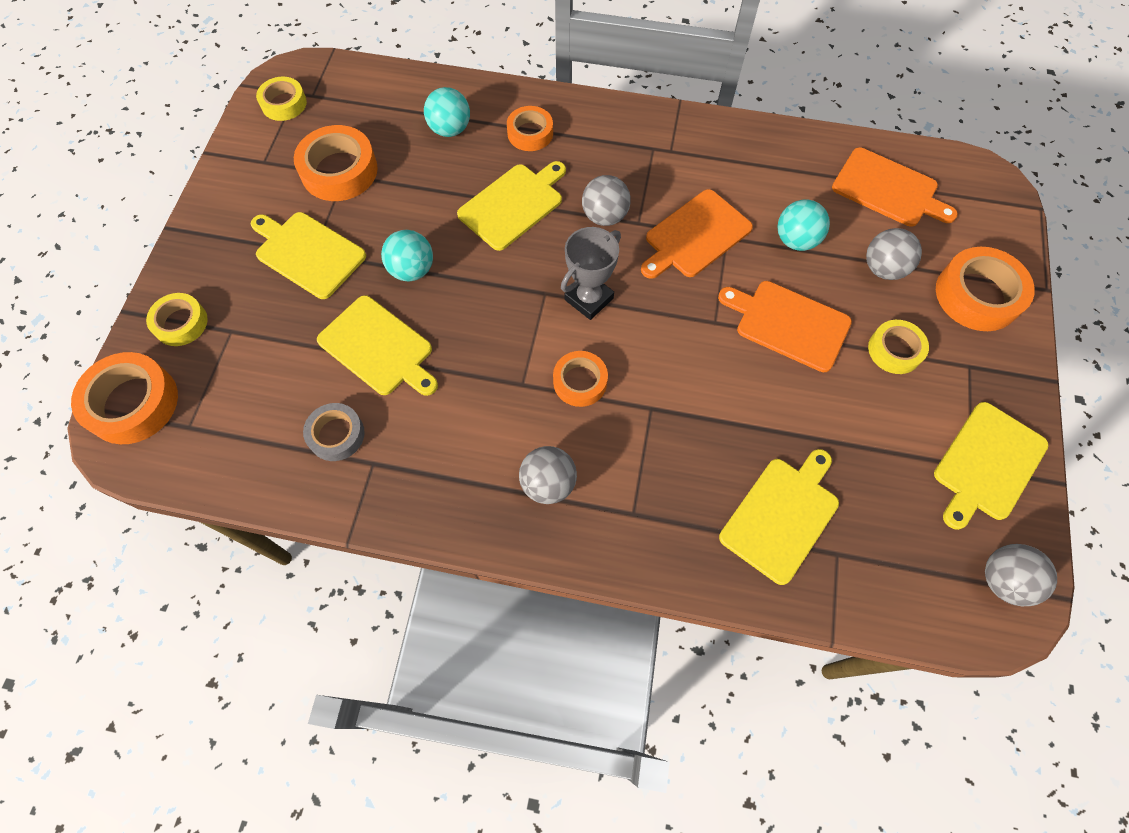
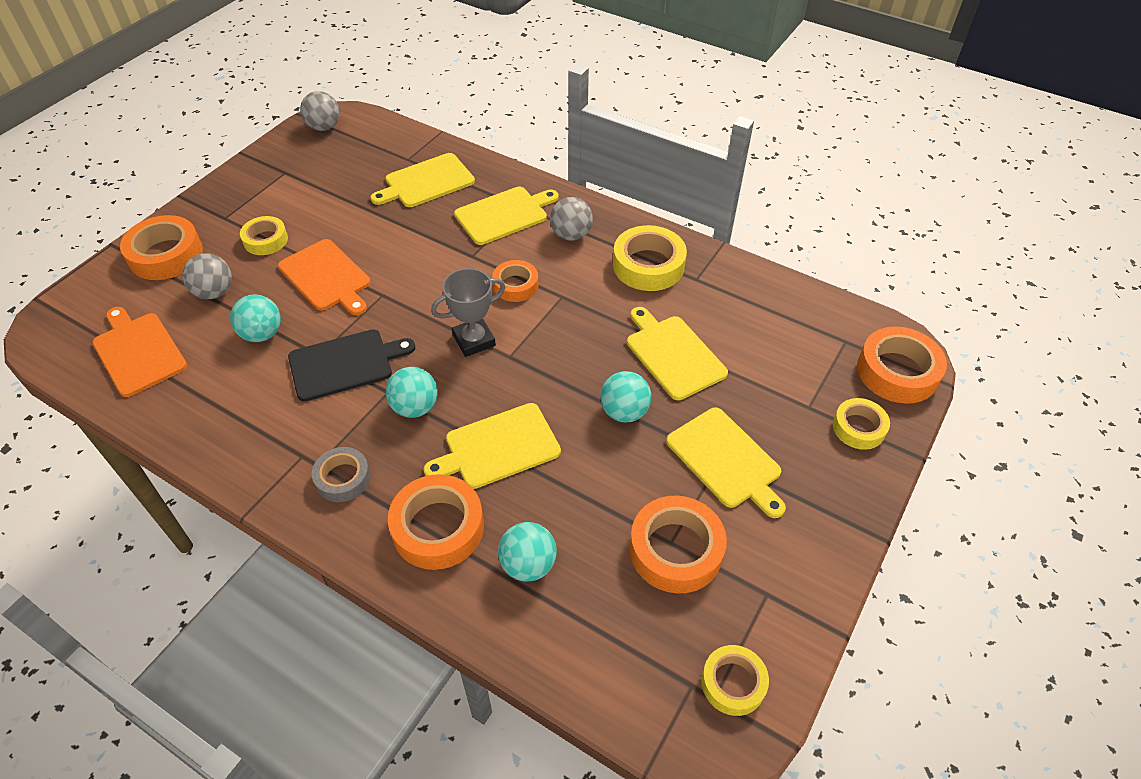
camera: 160 degrees left, 15 degrees down
(336, 435) = (721, 303): grey tape -> grey tape (343, 478)
(436, 465) = (648, 265): none -> yellow tape
(530, 133) = (438, 527): orange tape -> orange tape, size x1.61
(604, 216) = (415, 407): grey ball -> turquoise ball
(695, 236) = (345, 364): orange cutting board -> black cutting board
(987, 464) = (274, 171): yellow cutting board -> yellow cutting board (504, 214)

